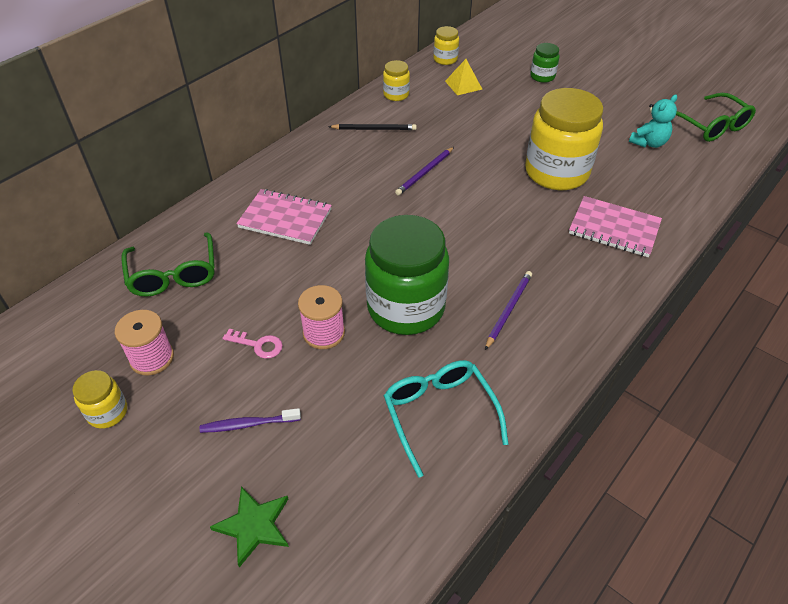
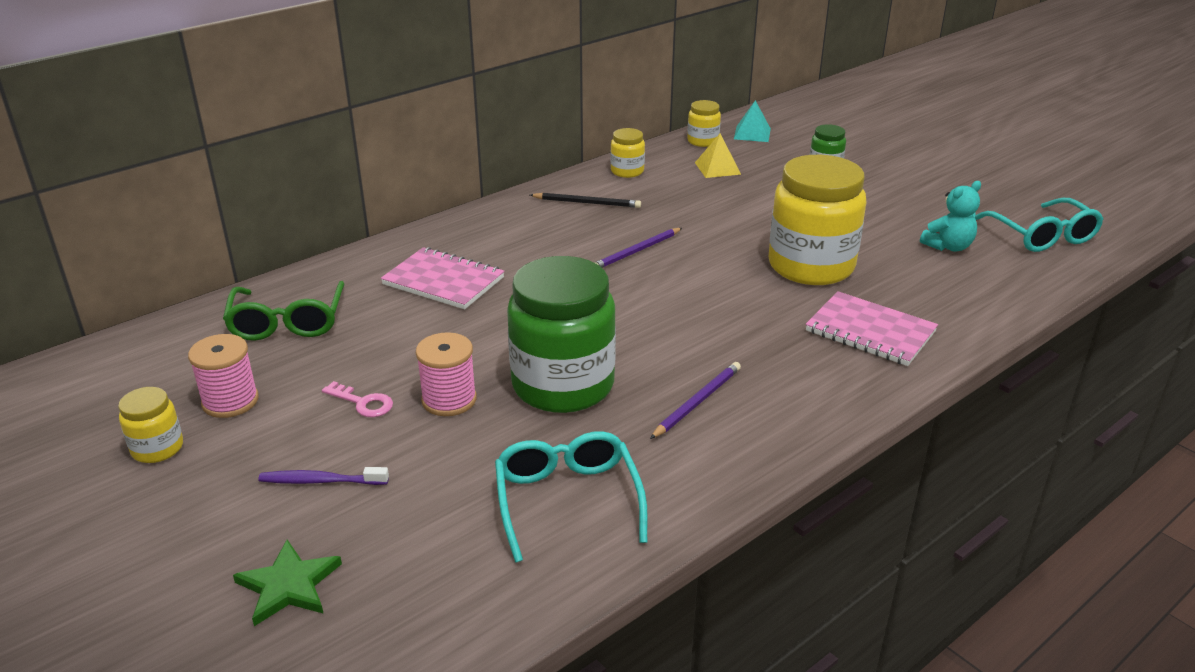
camera: 10 degrees right, 15 degrees down
(480, 48) = (752, 133): none -> turquoise pyramid
(710, 125) = (1041, 235): green glasses -> turquoise glasses

